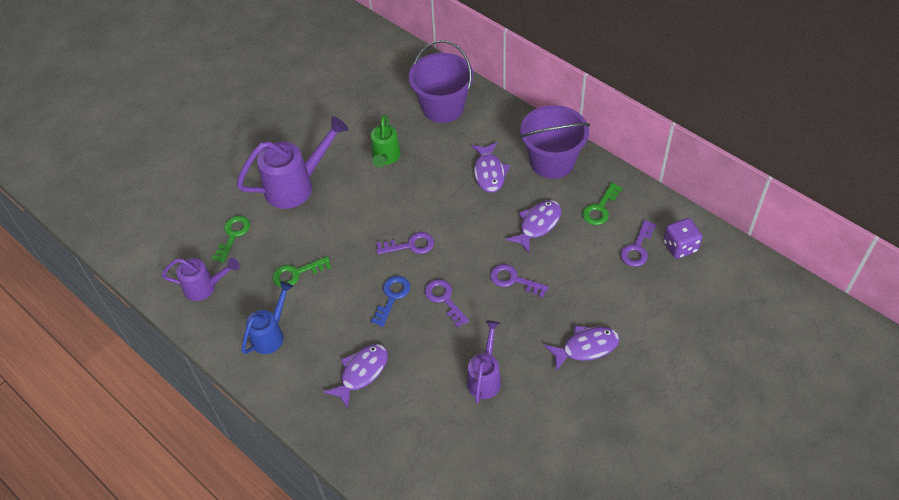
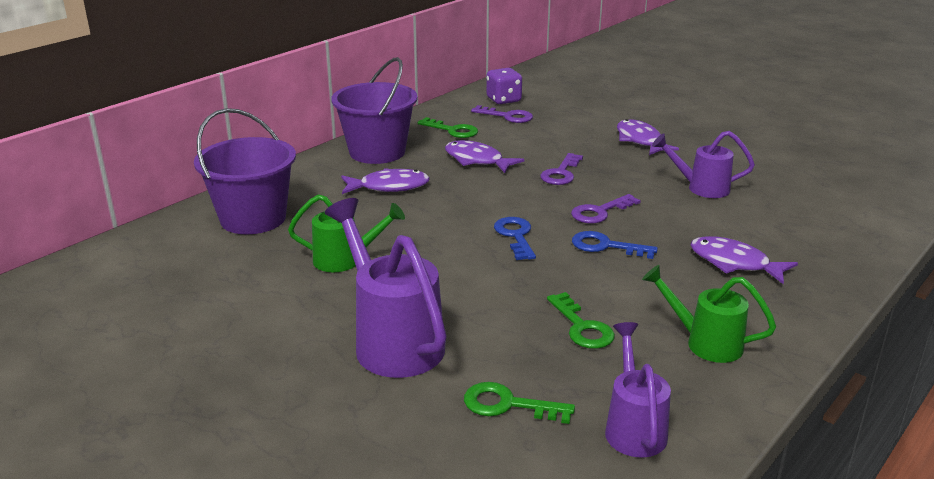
camera: 95 degrees left, 25 degrees down
(271, 334) = (704, 342): blue watering can -> green watering can
(410, 245) = (515, 236): purple key -> blue key

